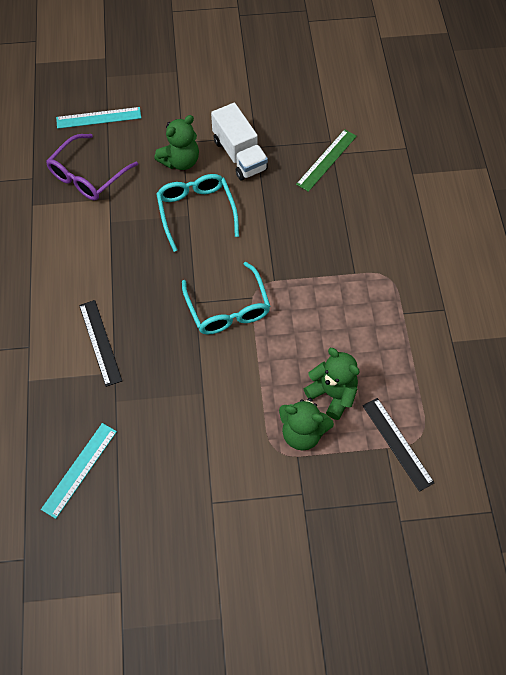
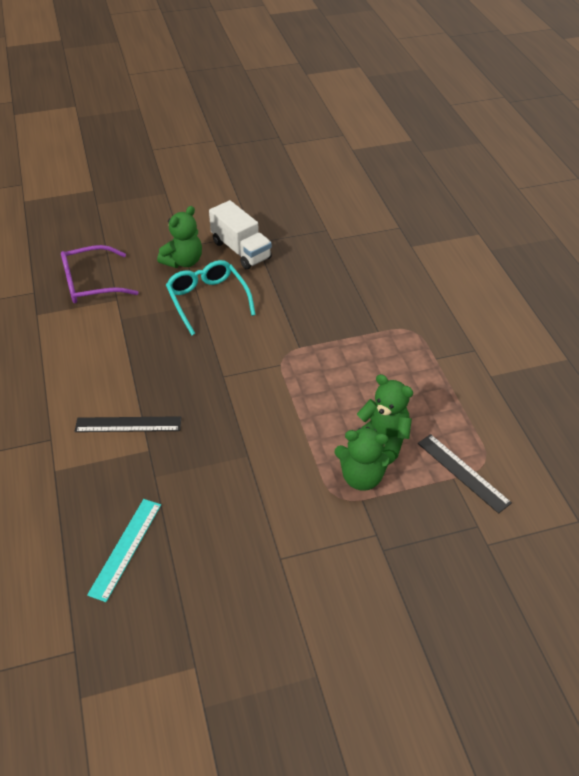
camera: 10 degrees left, 15 degrees down
(88, 175) = (91, 283): purple glasses -> purple glasses turned 45 degrees clockwise
(98, 118) = (94, 236): turquoise ruler -> none
(100, 342) = (128, 424): black ruler -> black ruler turned 60 degrees counterclockwise
(228, 308) = (257, 376): turquoise glasses -> none
(326, 160) = (326, 244): green ruler -> none

